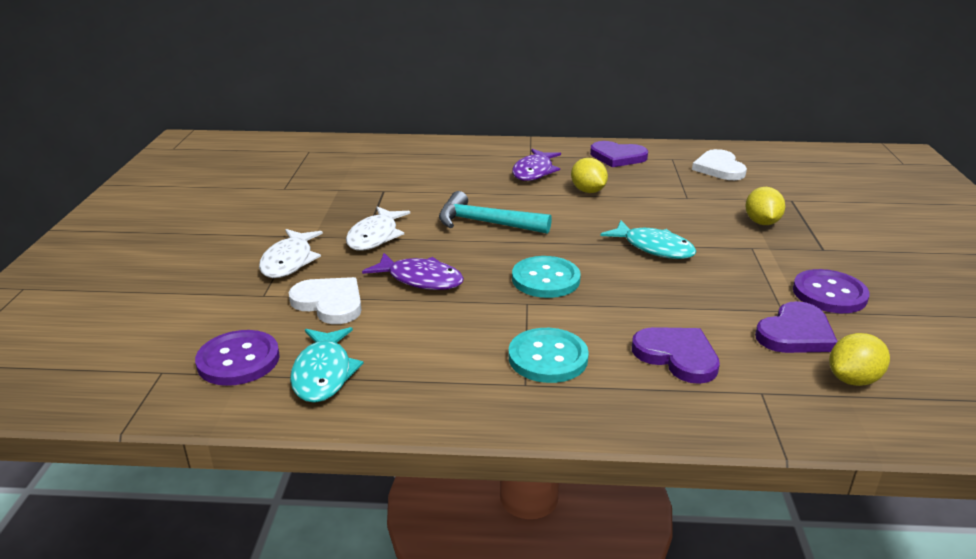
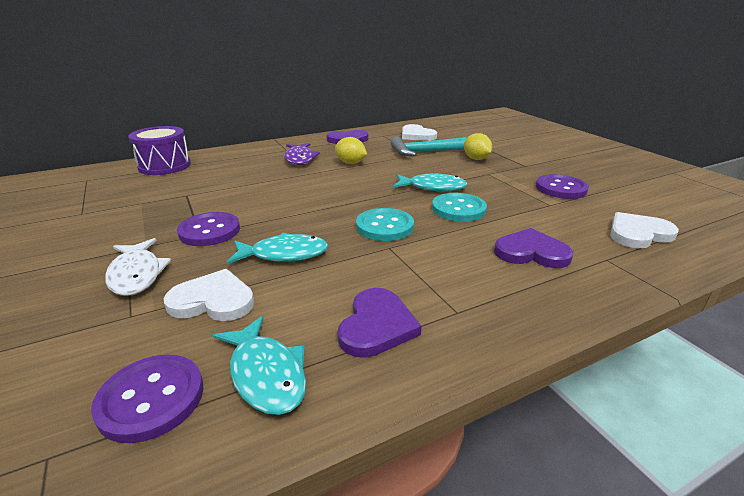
camera: 30 degrees left, 0 degrees up
(375, 236) = (209, 231): white fish -> purple button
(388, 150) = (164, 166): none -> purple drum
(420, 279) = (284, 254): purple fish -> turquoise fish
(485, 223) = (297, 199): turquoise hammer -> turquoise hammer (424, 152)
(548, 358) = (450, 284): turquoise button -> turquoise button (458, 209)
(795, 333) = (575, 216): purple heart -> purple heart (377, 326)
(853, 379) = (638, 233): yellow lemon -> white heart

